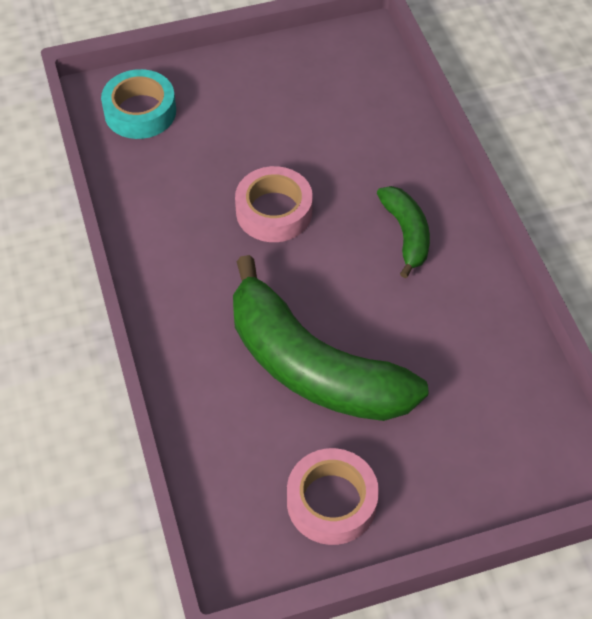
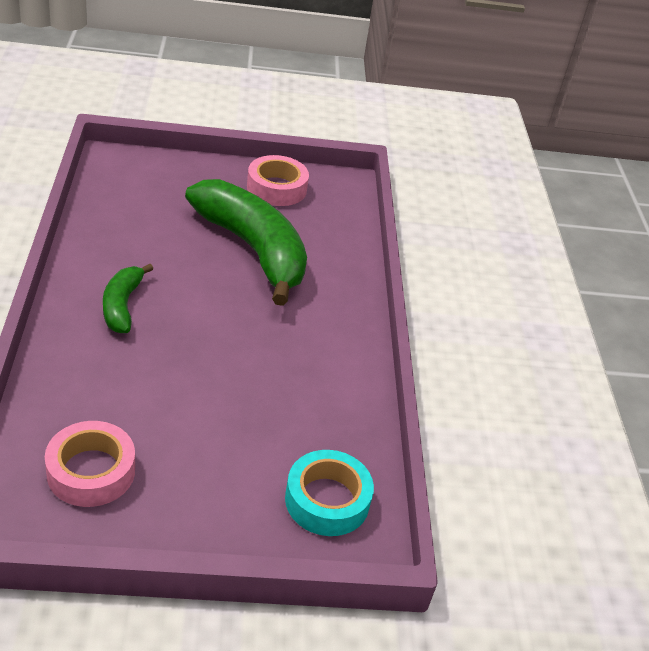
camera: 170 degrees left, 15 degrees down
(274, 211) = (229, 358): pink tape -> pink tape (91, 471)

